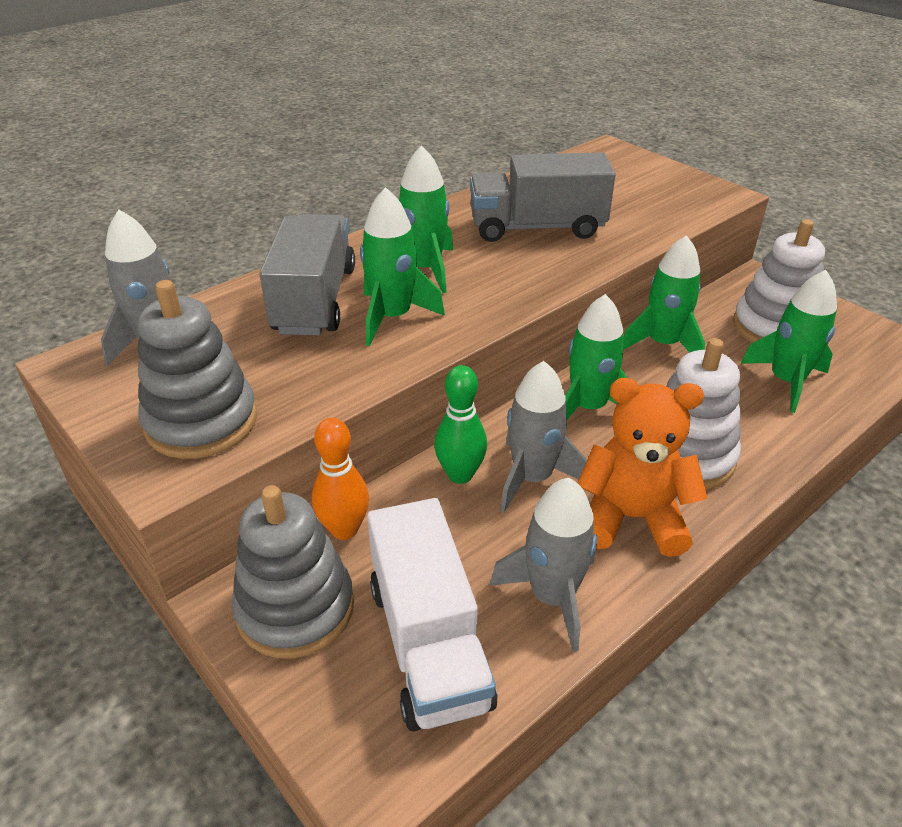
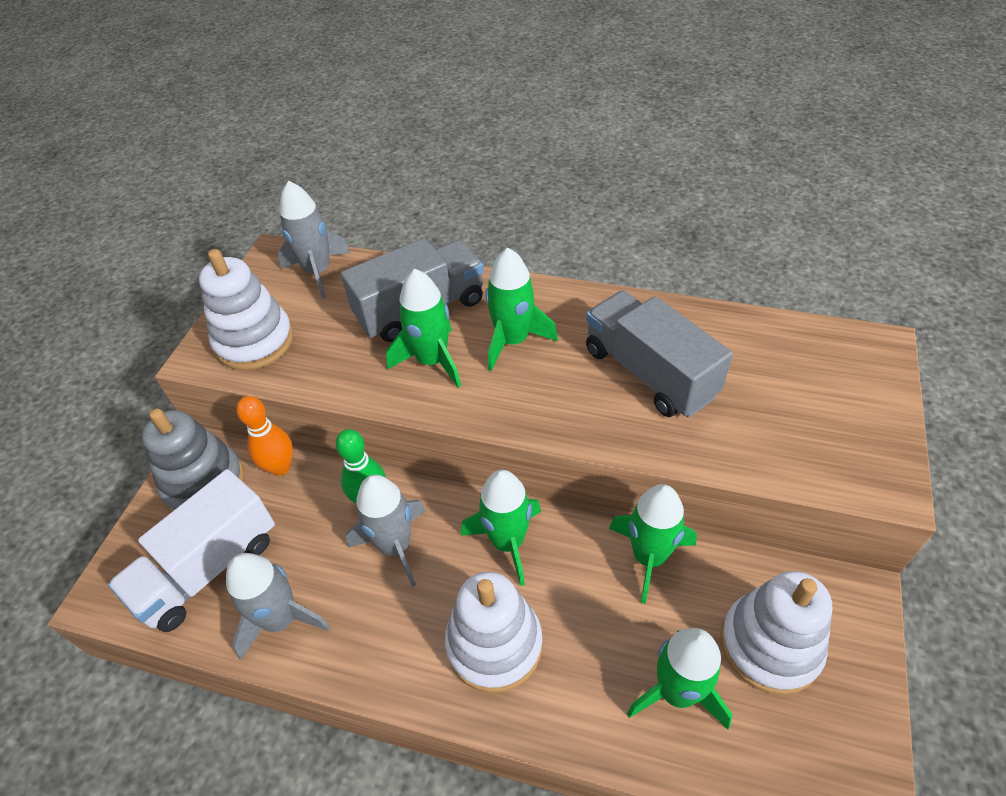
camera: 60 degrees right, 10 degrees up
(201, 421) = (254, 341): grey stacking toy -> white stacking toy
(632, 518) = (391, 635): orange teddy bear -> none

